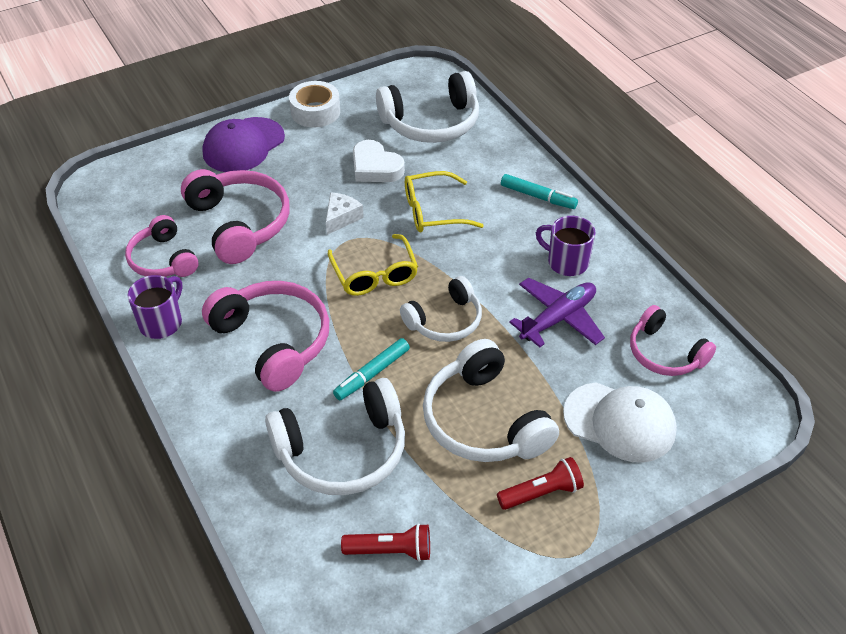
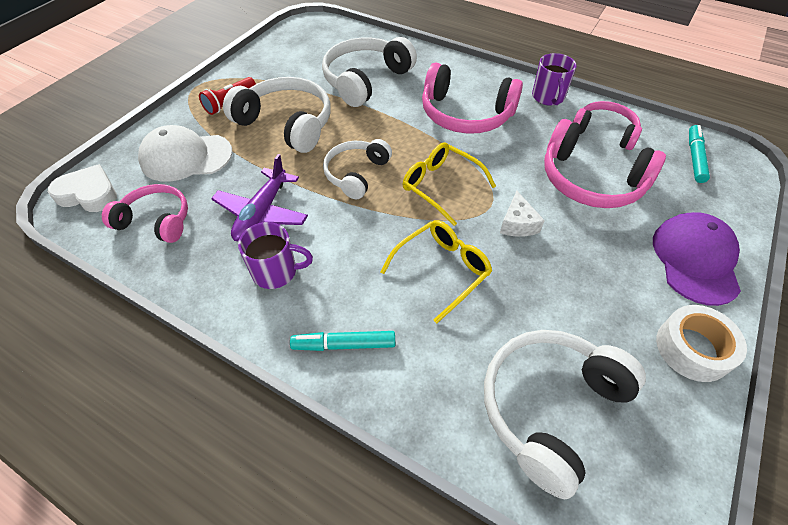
camera: 150 degrees right, 5 degrees up
(372, 374) = (382, 121): turquoise marker -> turquoise marker (694, 158)
(375, 167) = (545, 298): white heart -> white heart (88, 194)
(391, 551) = (305, 54): red flashlight -> none

